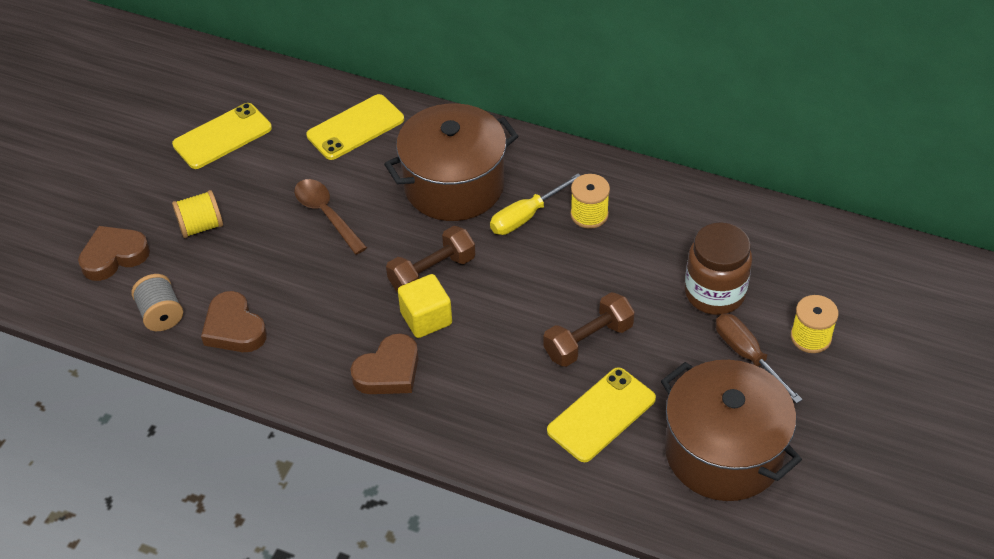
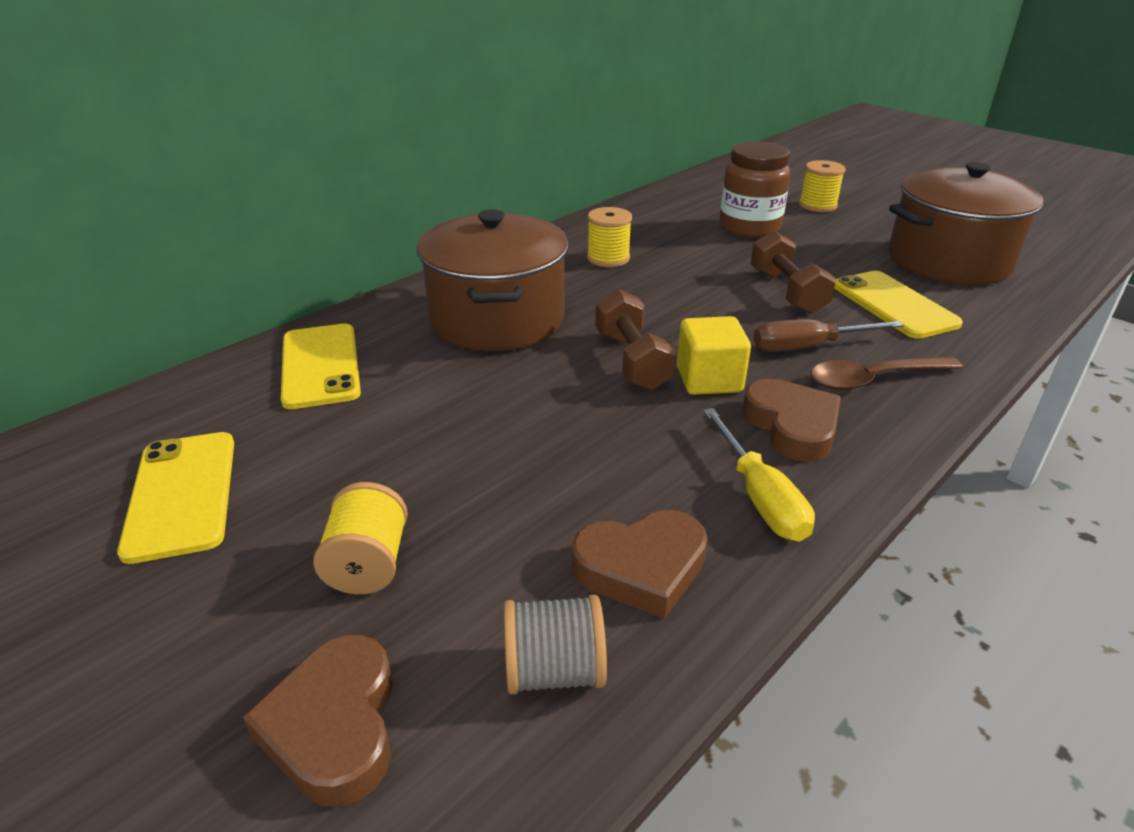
camera: 70 degrees left, 15 degrees down
(326, 214) = (461, 421): brown spoon -> brown spoon (873, 379)
(526, 216) = (584, 288): yellow screwdriver -> yellow screwdriver (760, 497)
(747, 355) = (831, 230): brown screwdriver -> brown screwdriver (808, 347)

